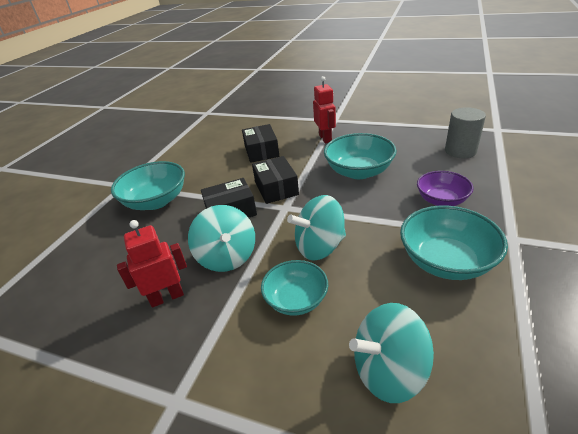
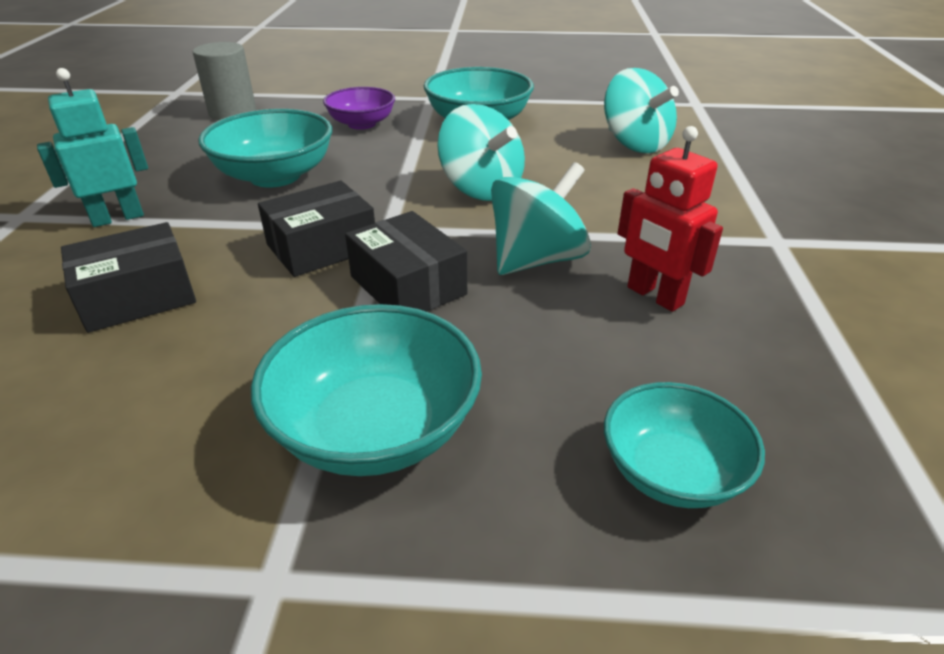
camera: 110 degrees left, 0 degrees up
(296, 300) = (585, 193): turquoise bowl -> turquoise bowl (671, 472)
(325, 138) = (118, 218): red robot -> turquoise robot

